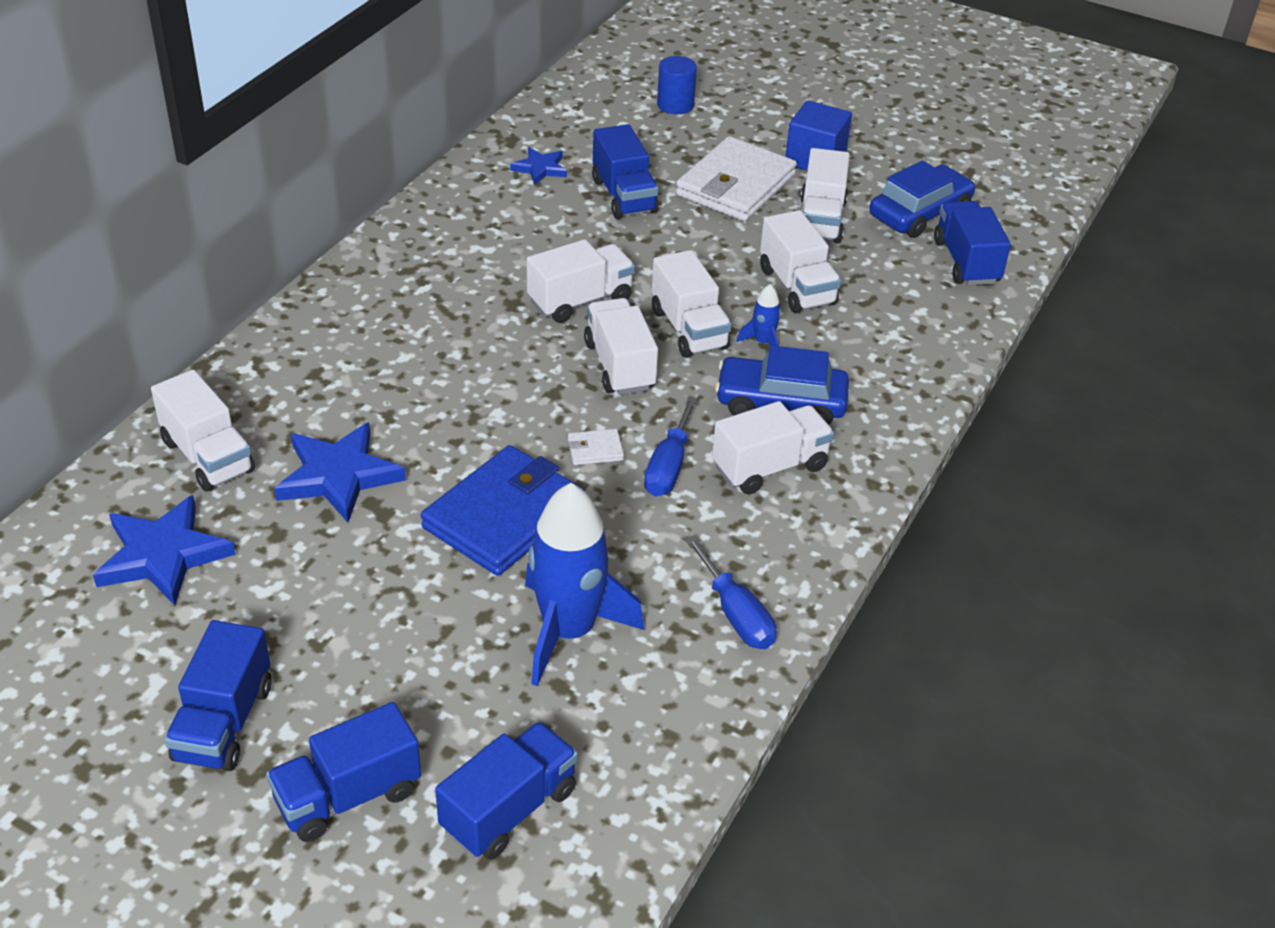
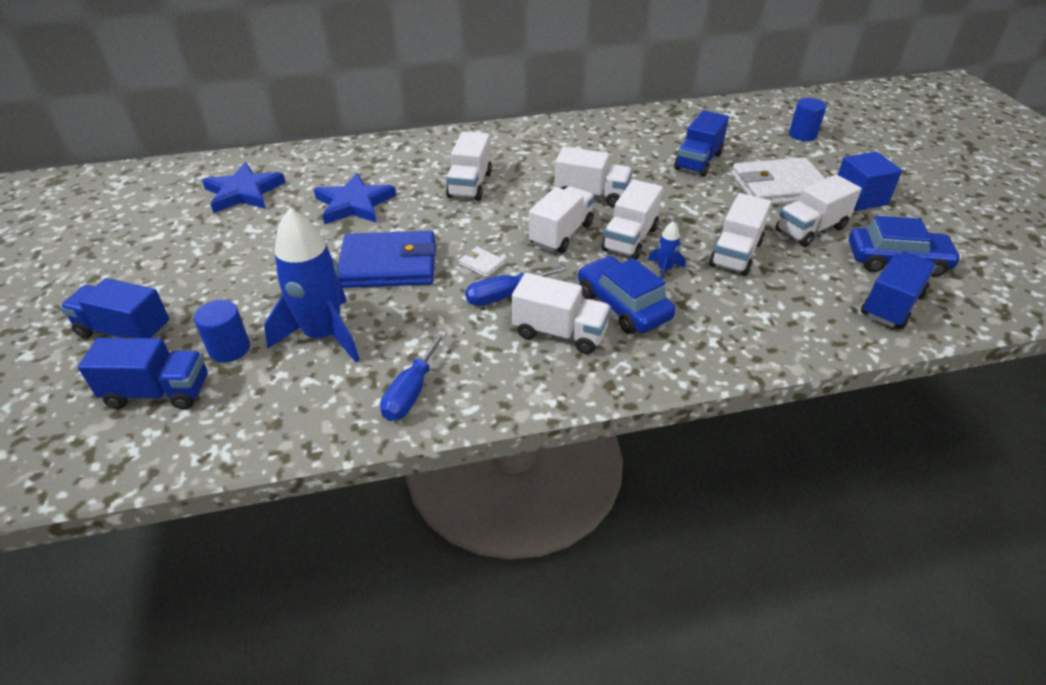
camera: 50 degrees right, 0 degrees up
(208, 456) = (323, 167): white truck -> white truck (470, 185)
(224, 722) = (146, 267): blue truck -> none
(499, 717) = (229, 349): none -> blue cylinder
(540, 168) = (670, 130): blue star -> none

